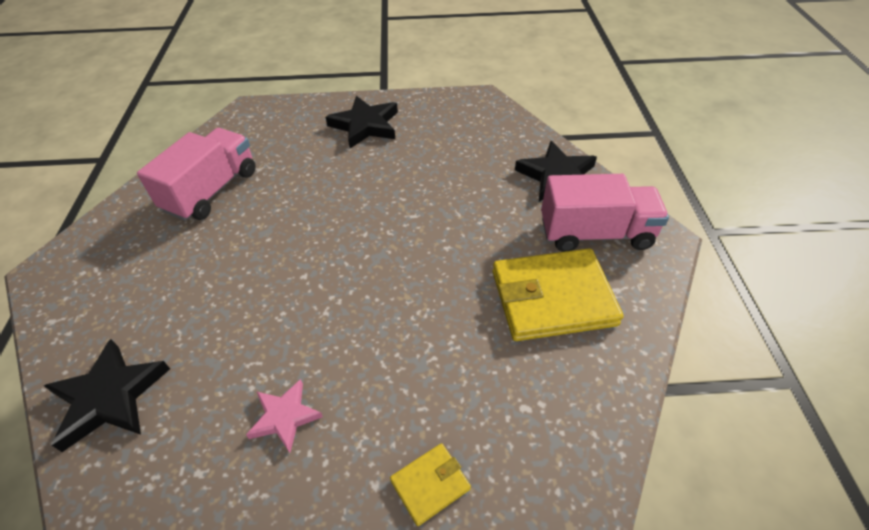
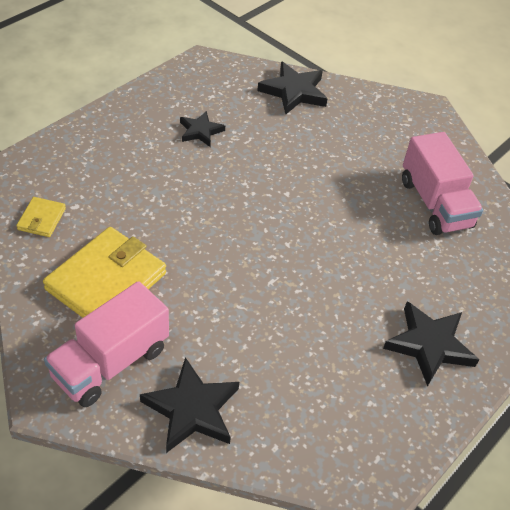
camera: 130 degrees right, 0 degrees up
(285, 417) = (200, 131): pink star -> black star
(430, 484) = (98, 149): yellow wallet -> yellow wallet (41, 219)

